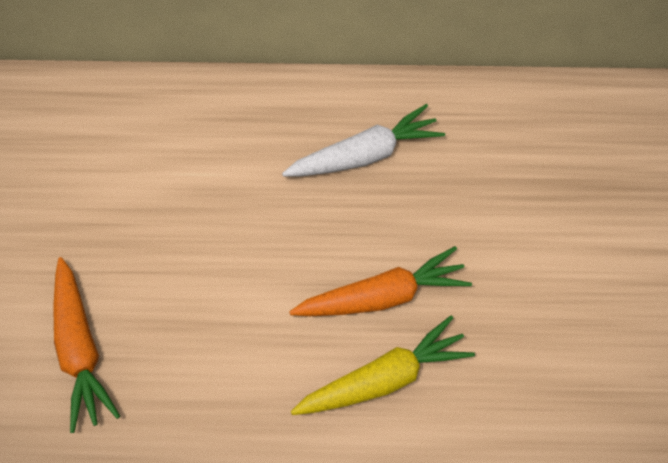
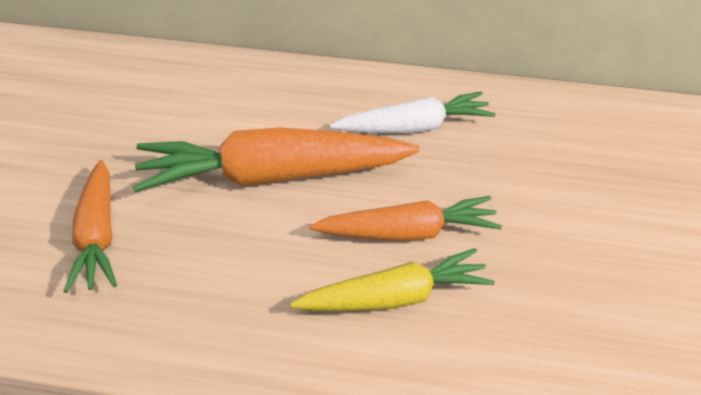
camera: 10 degrees right, 20 degrees down
(235, 244) = (271, 178): none -> orange carrot

